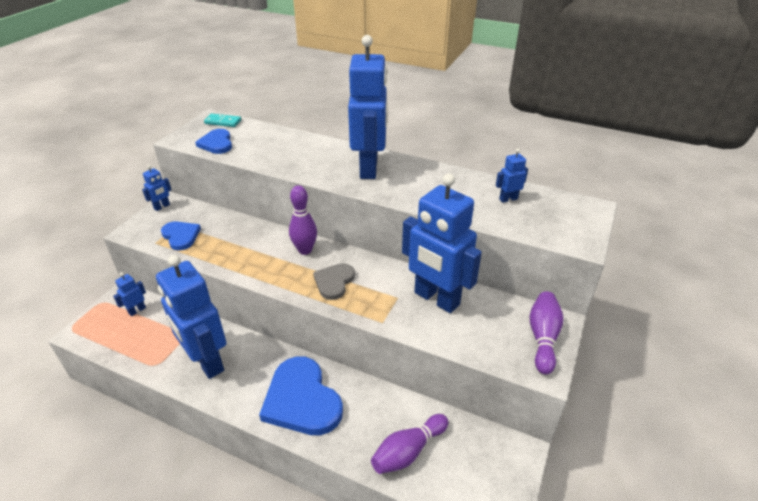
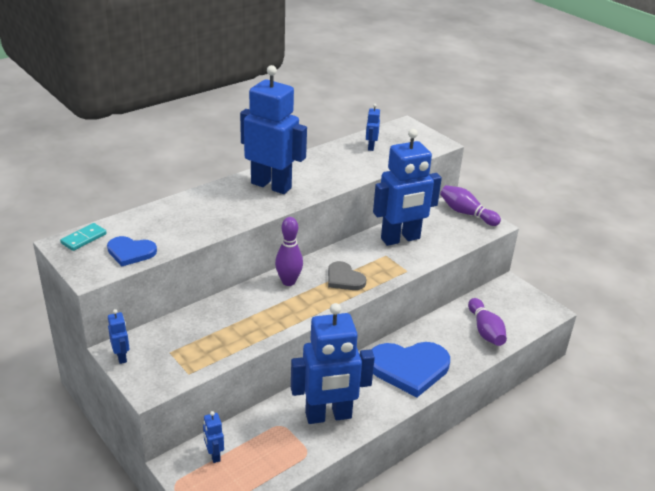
camera: 65 degrees left, 5 degrees down
(181, 236) = (194, 352): blue heart -> none

